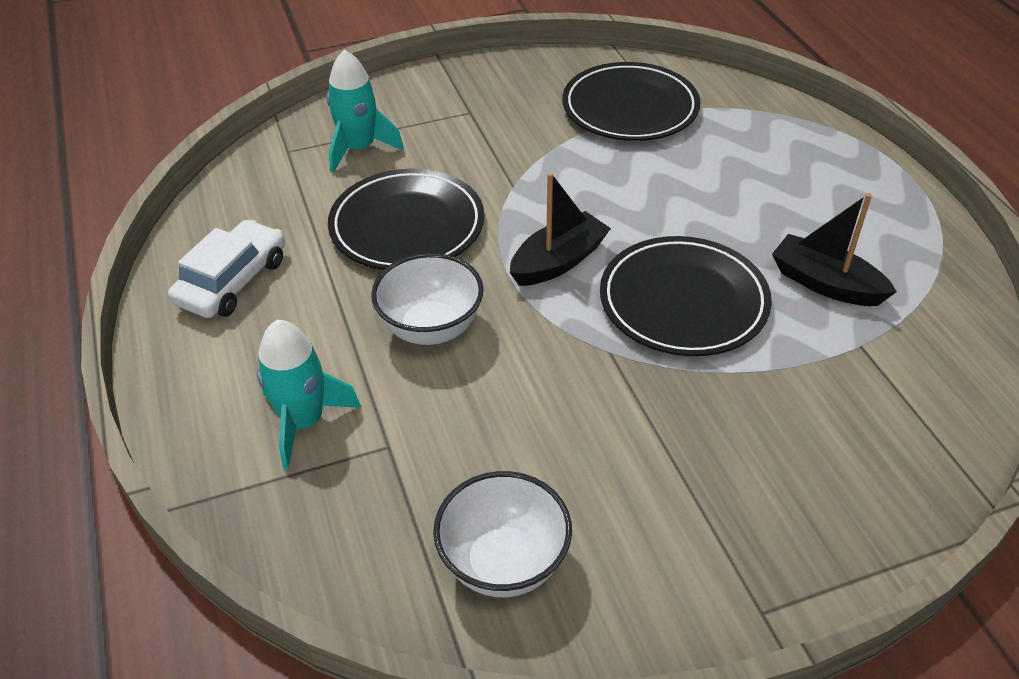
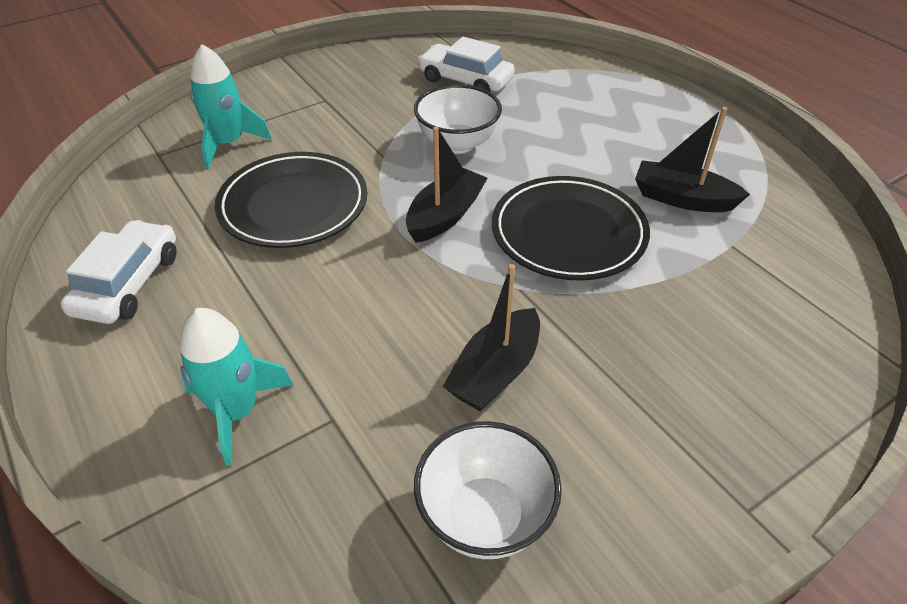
camera: 15 degrees left, 0 degrees up
(431, 328) = (343, 295): white bowl -> white bowl (457, 143)
(557, 431) = (495, 372): none -> black boat
(630, 108) = (466, 80): black plate -> white car

